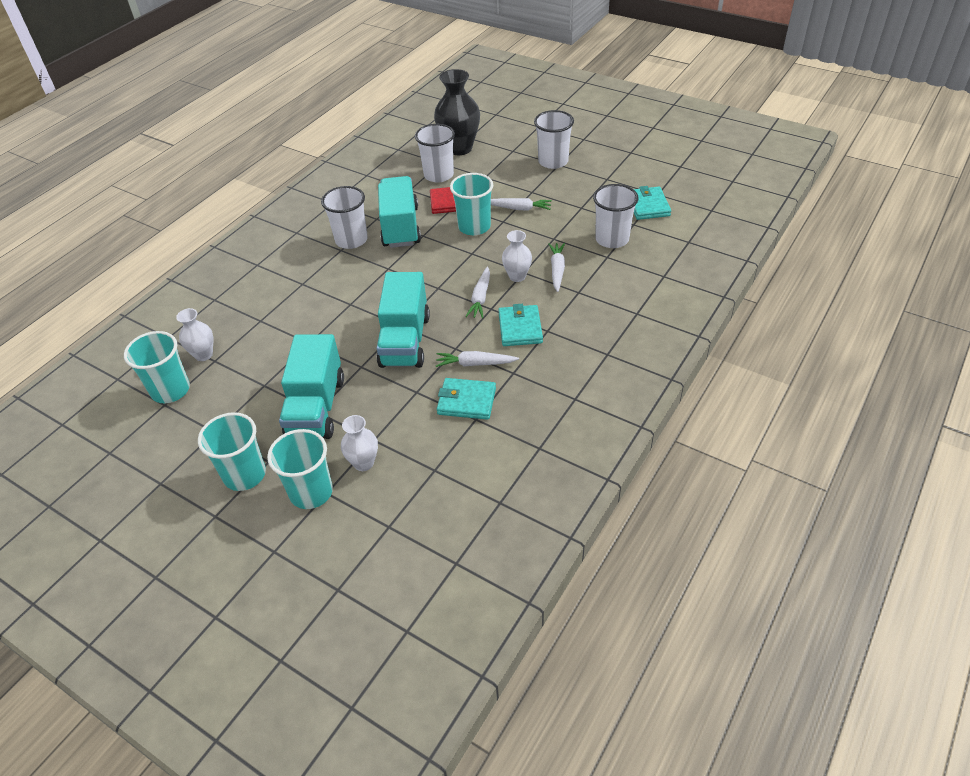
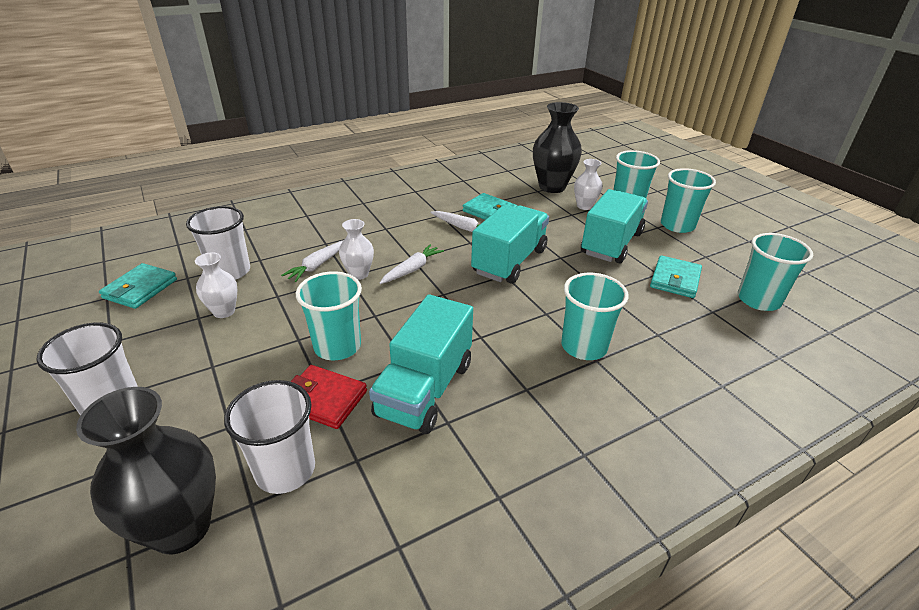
camera: 155 degrees left, 10 degrees down
(203, 355) = (726, 321): white vase -> white vase (224, 311)
(313, 289) = (584, 346): none -> turquoise cup
(351, 240) = (504, 398): white cup -> none
(420, 487) = (552, 187): none -> black vase
(519, 208) = (260, 347): white carrot -> none
(520, 328) = (404, 236): turquoise wallet -> turquoise wallet (675, 279)

